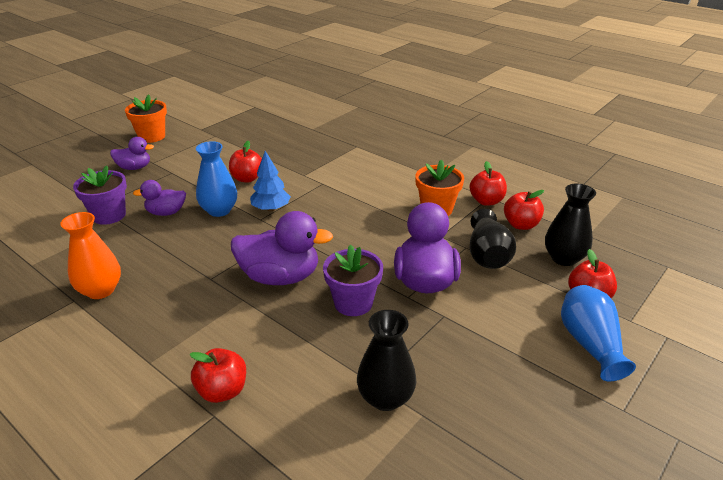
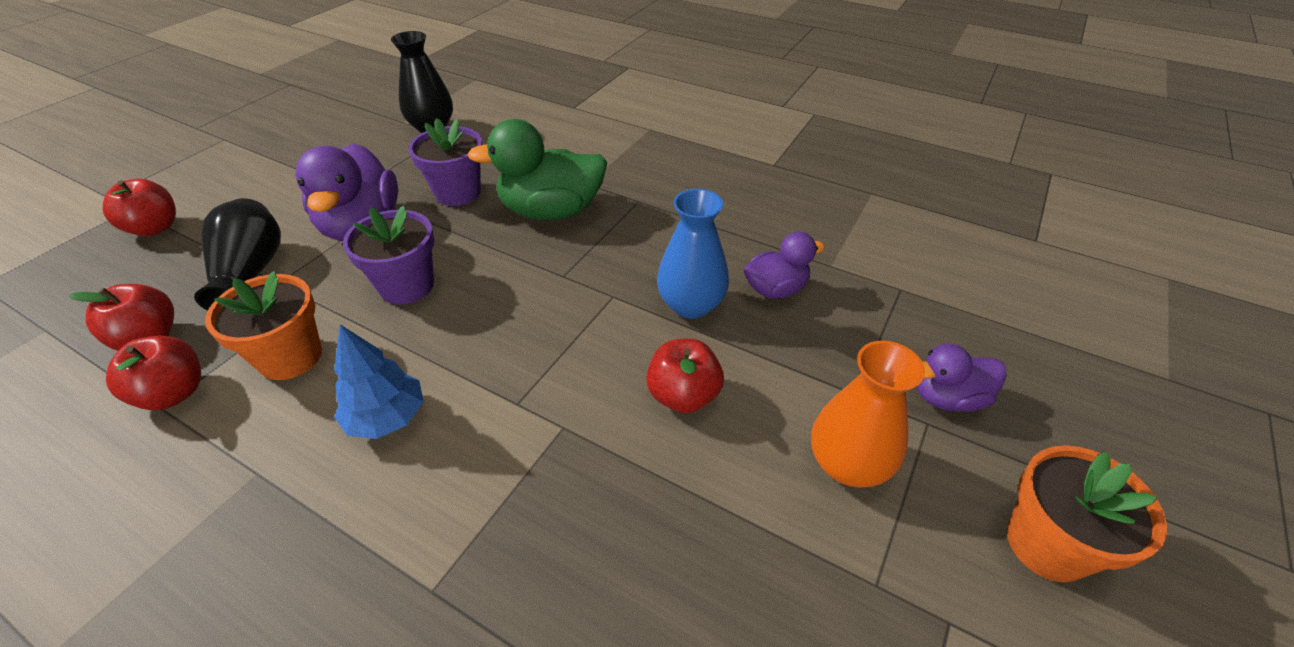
camera: 170 degrees right, 10 degrees up
(100, 290) = (756, 176): orange vase -> orange vase (847, 464)
(109, 215) = (860, 273): purple flower pot -> purple flower pot (407, 286)
(222, 391) = (574, 119): red apple -> none
(271, 209) = (602, 320): blue tree -> blue tree (387, 418)
(280, 277) = (551, 211): purple duck -> green duck
(564, 258) = (133, 280): black vase -> none
(590, 344) = (204, 181): blue vase -> none

